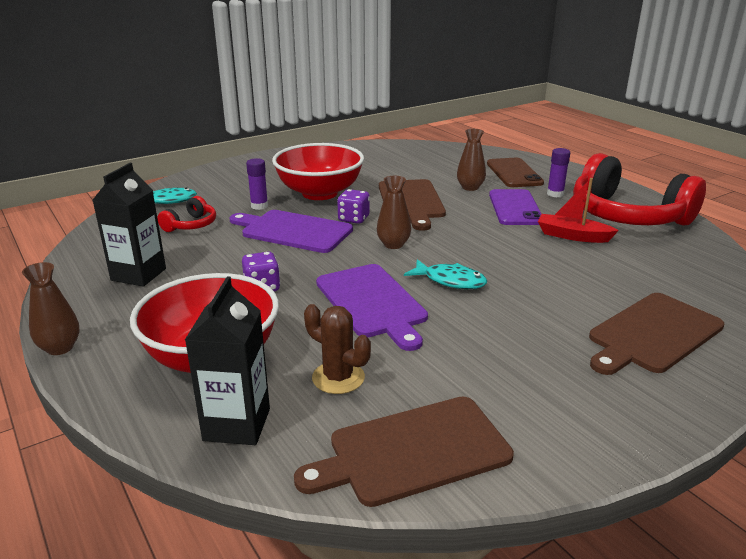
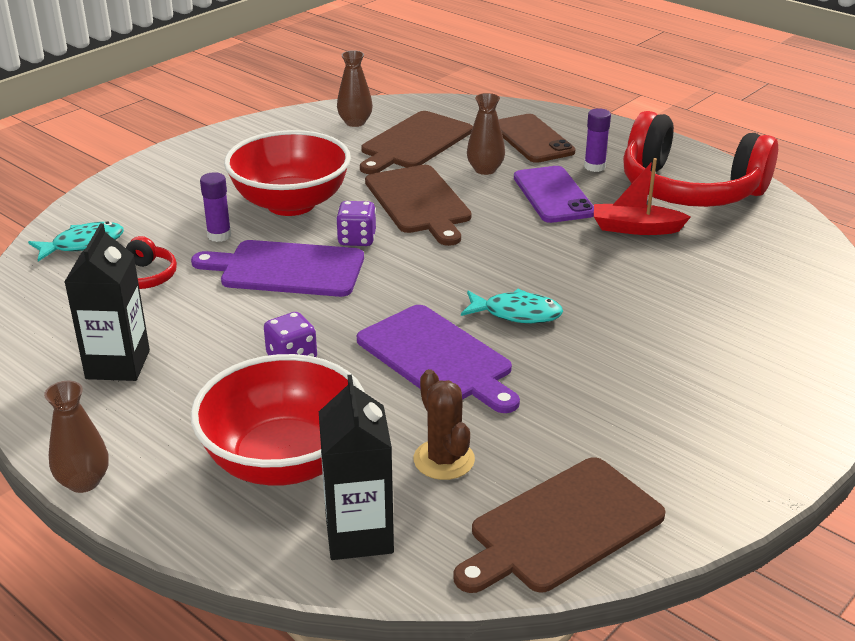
camera: 15 degrees left, 5 degrees up
(338, 378) = (444, 460): brown cactus -> brown cactus turned 45 degrees clockwise
(393, 244) = (425, 271): brown vase -> brown vase (355, 122)
(653, 334) = (761, 348): brown cutting board -> brown cutting board (414, 142)

